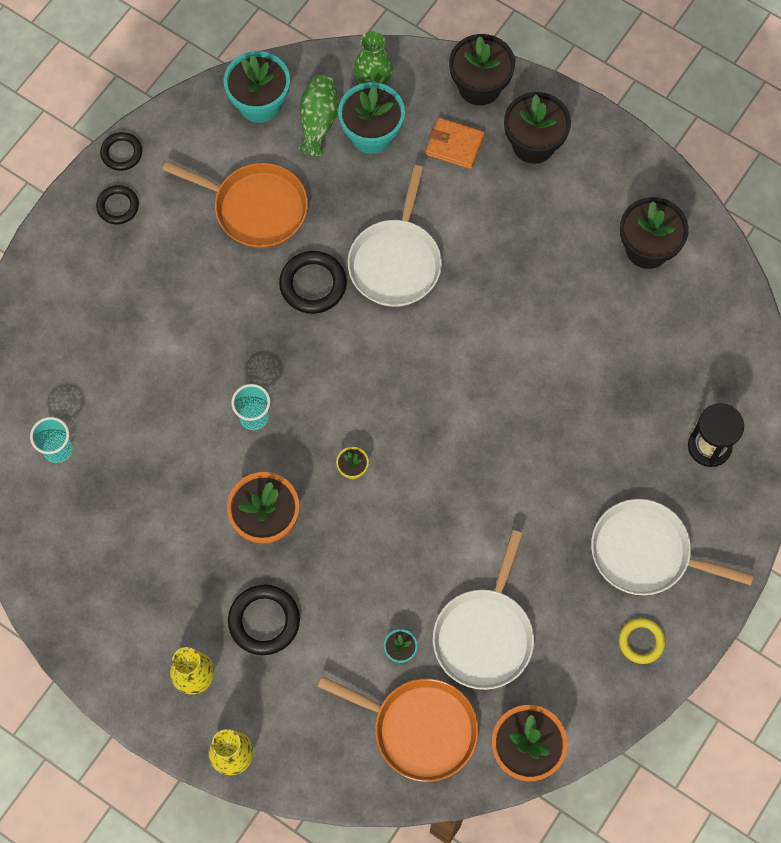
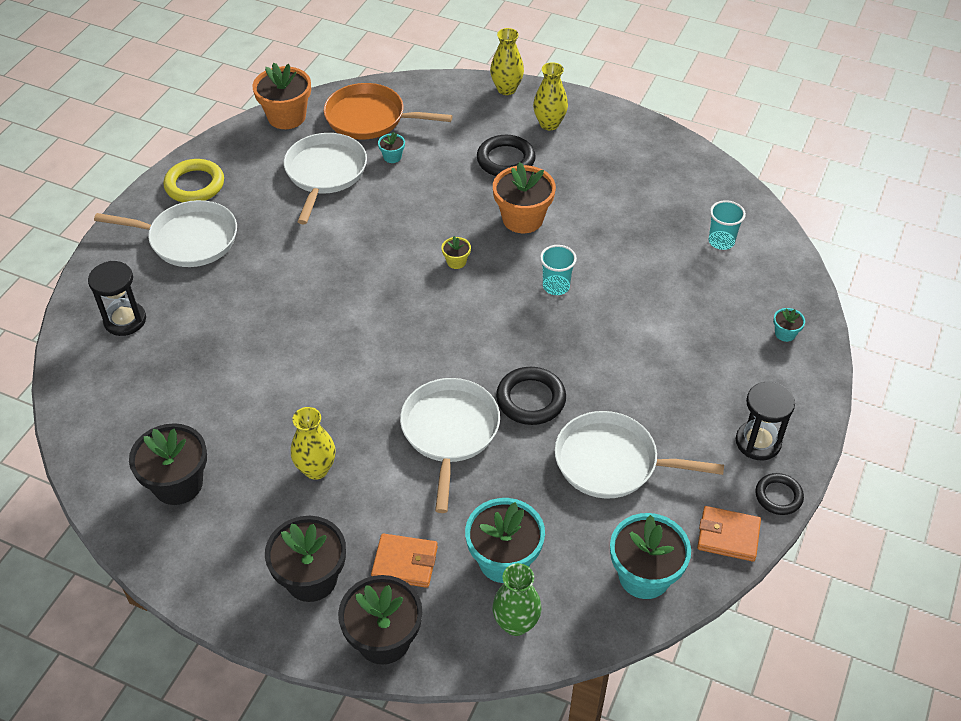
camera: 170 degrees right, 20 degrees down
(42, 319) = (785, 333): none -> turquoise flower pot
(118, 206) = (758, 442): black ring -> black hourglass
(179, 125) = (728, 536): none -> orange wallet
(256, 208) = (611, 462): orange pan -> white pan
(318, 122) = (569, 565): green vase -> none
(522, 243) = (316, 469): none -> yellow vase
(641, 642) = (195, 185): yellow ring -> yellow ring, size x1.56

